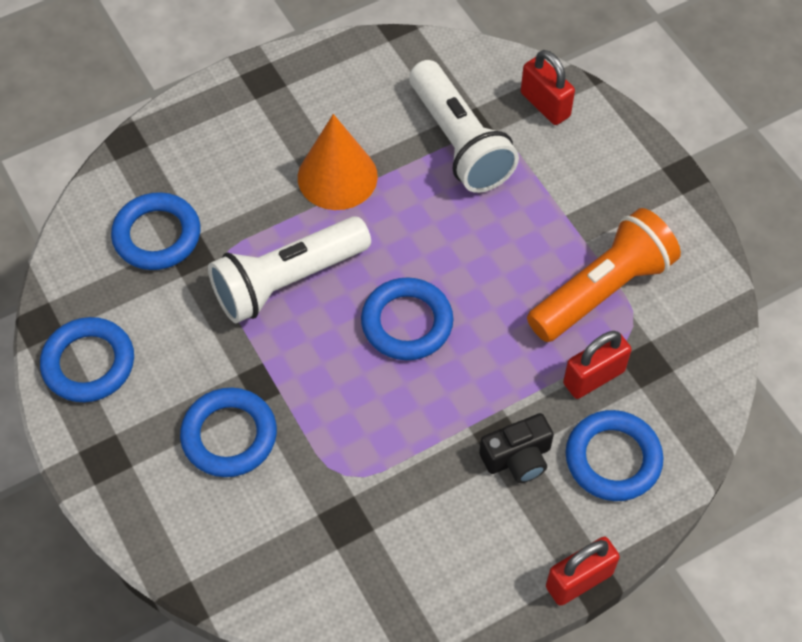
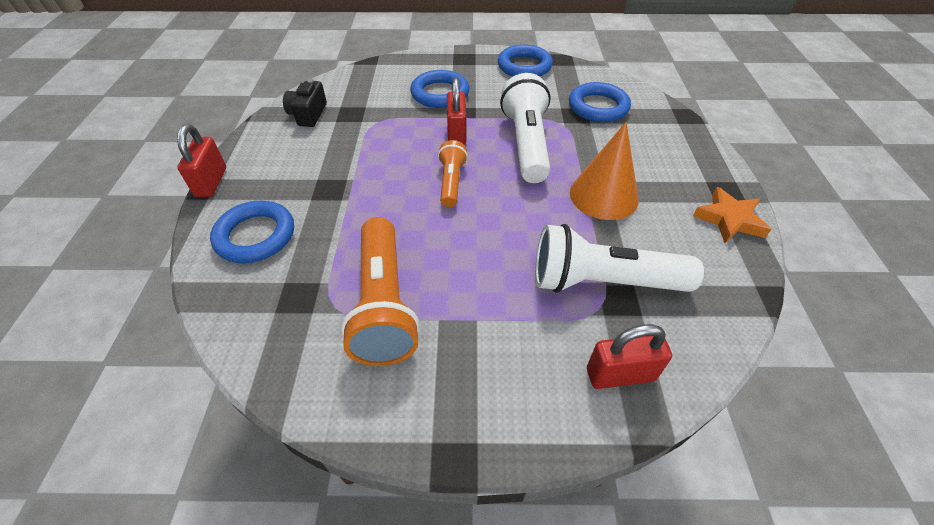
camera: 120 degrees right, 10 degrees down
(309, 70) = (729, 219): none -> orange star
(407, 323) = (451, 182): blue ring -> orange flashlight
(517, 458) = (309, 191): black camera -> black camera (308, 114)
(593, 377) = (320, 257): red padlock -> red padlock (456, 133)

